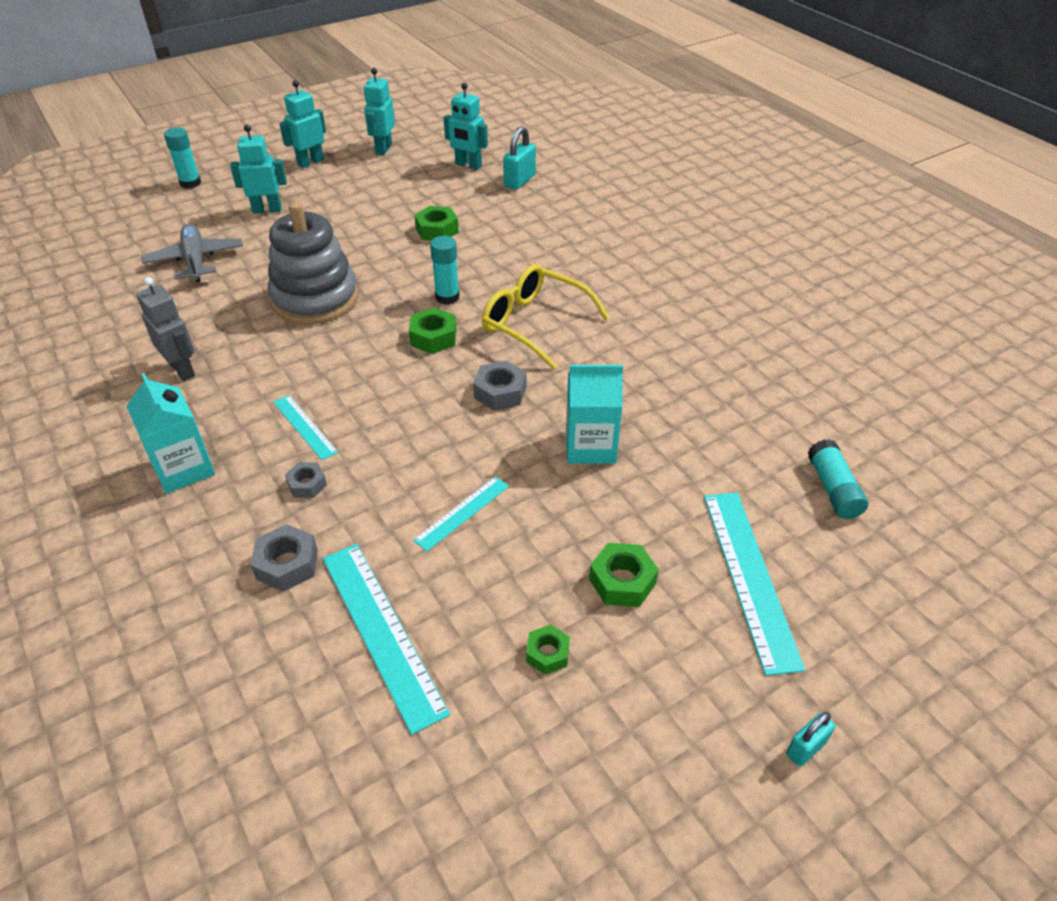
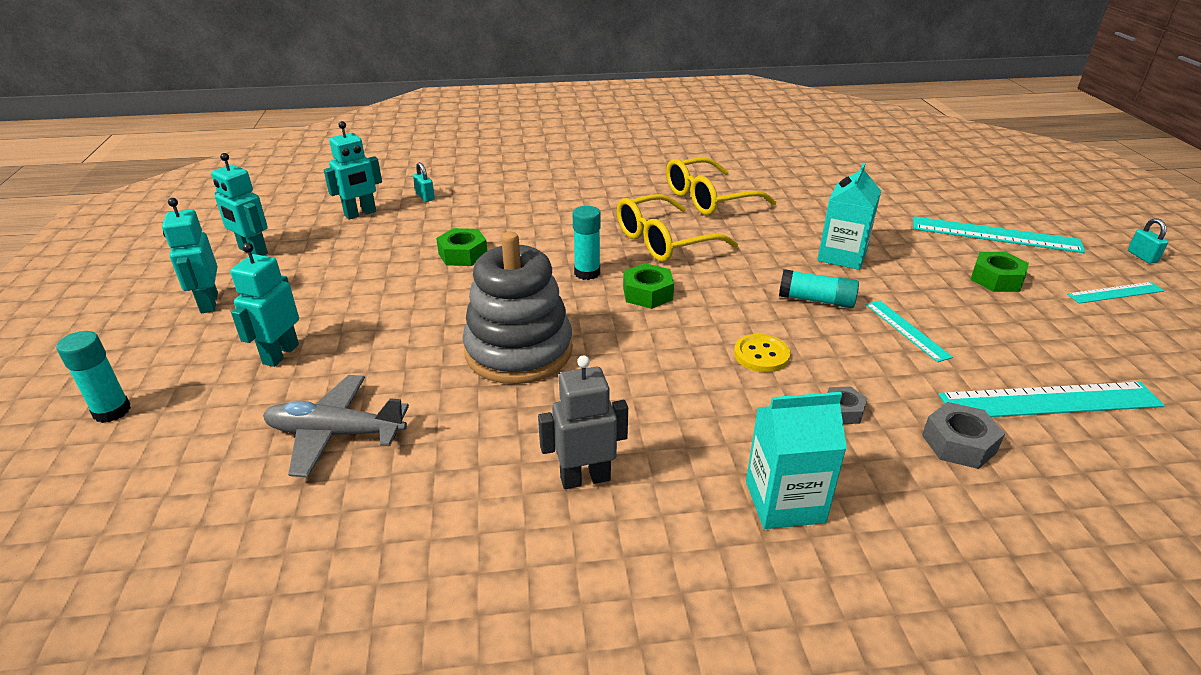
camera: 65 degrees left, 10 degrees down
(305, 426) = (748, 397): turquoise ruler -> turquoise ruler (1115, 292)
(369, 422) = (761, 355): none -> yellow button
(500, 392) = (752, 278): grey nut -> none
(519, 181) = (425, 197): turquoise padlock -> turquoise padlock, size x0.61
(548, 653) = (1070, 326): green nut -> none
(651, 330) = (709, 198): none -> yellow glasses
(833, 489) = (916, 188): turquoise glue stick -> turquoise glue stick (816, 300)

